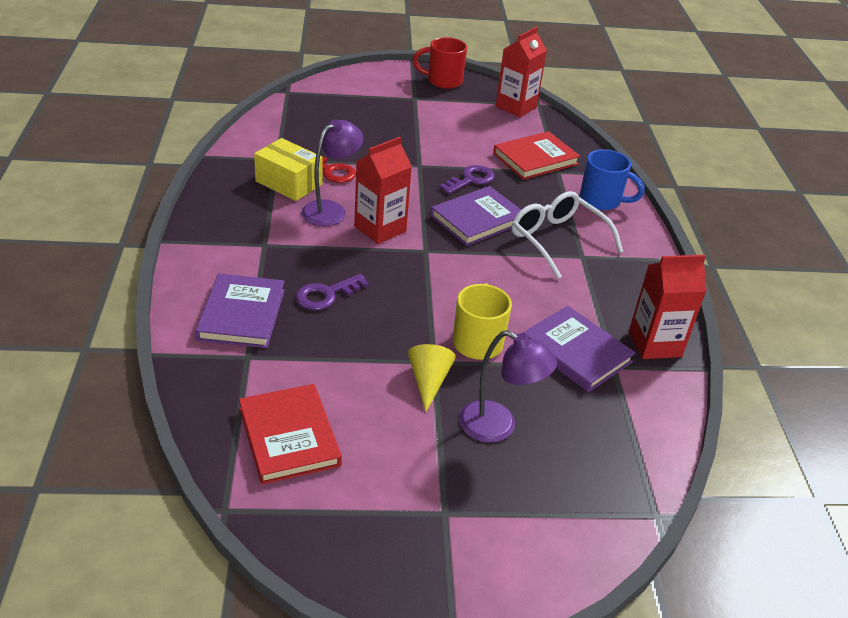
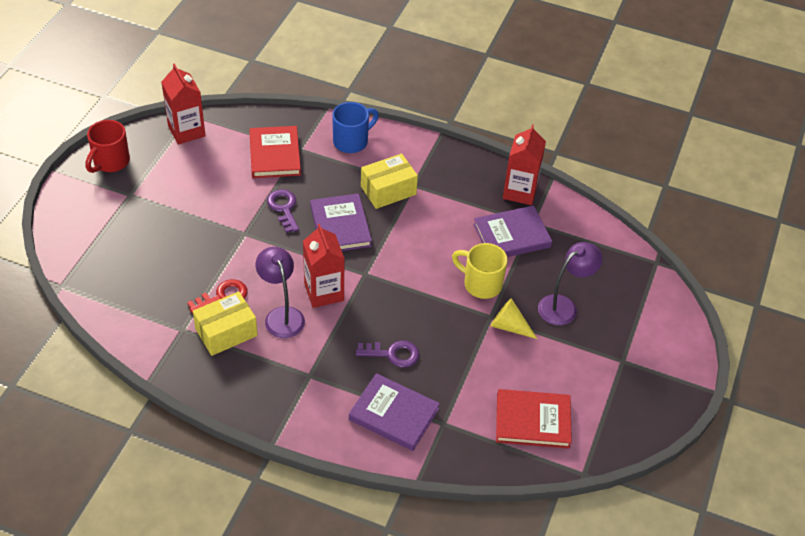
camera: 65 degrees left, 10 degrees up
(326, 295) = (393, 354): purple key -> purple key turned 75 degrees counterclockwise
(557, 240) = (388, 190): white glasses -> yellow box

